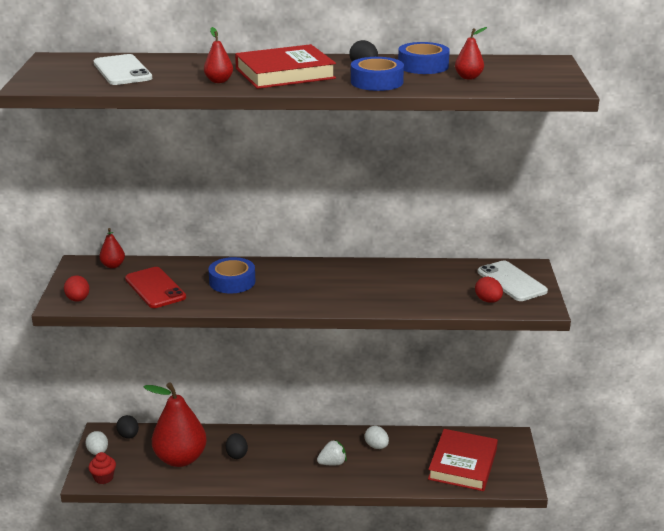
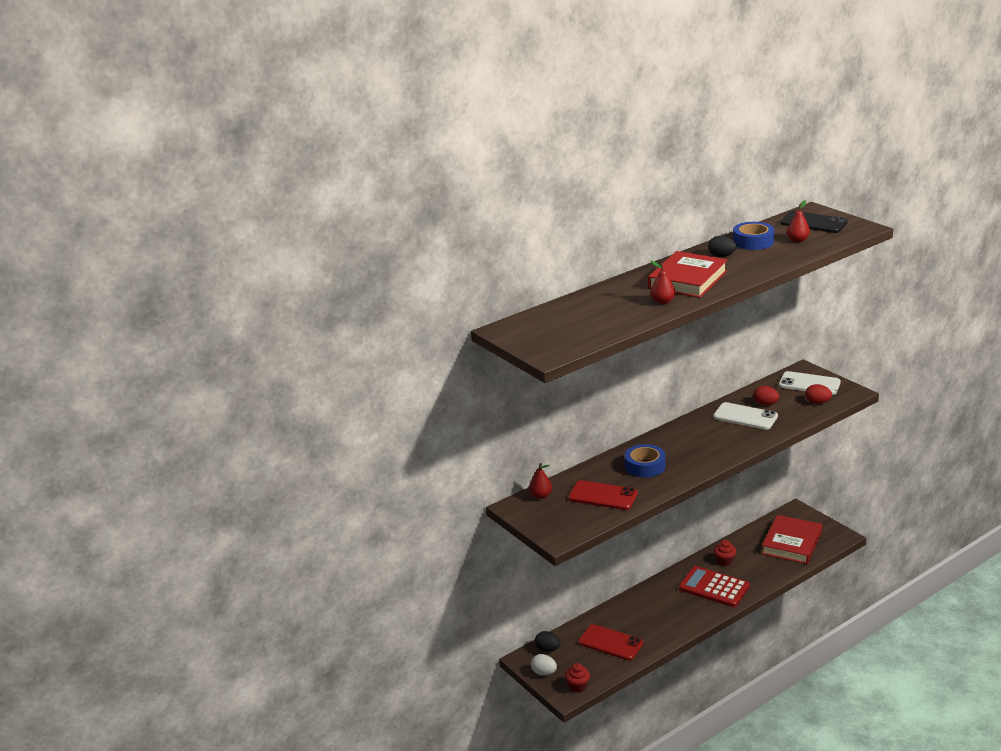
camera: 35 degrees left, 0 degrees up
(78, 299) = (566, 530): red egg -> red egg (765, 404)
(122, 71) = (579, 320): white phone -> white phone (745, 417)
(180, 459) = (610, 643): red pear -> red phone
(237, 454) = (644, 618): black egg -> none
(332, 463) = (714, 587): white strawberry -> red calculator
(376, 446) = (725, 561): white egg -> red cupcake
(377, 82) = (756, 264): blue tape -> none
(462, 464) = (791, 543): red book -> red book turned 45 degrees clockwise
(523, 70) = (813, 223): none -> black phone

